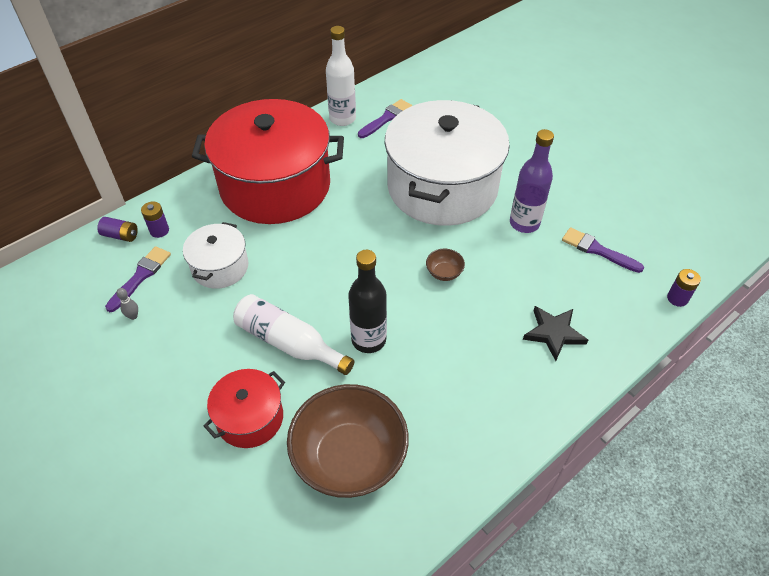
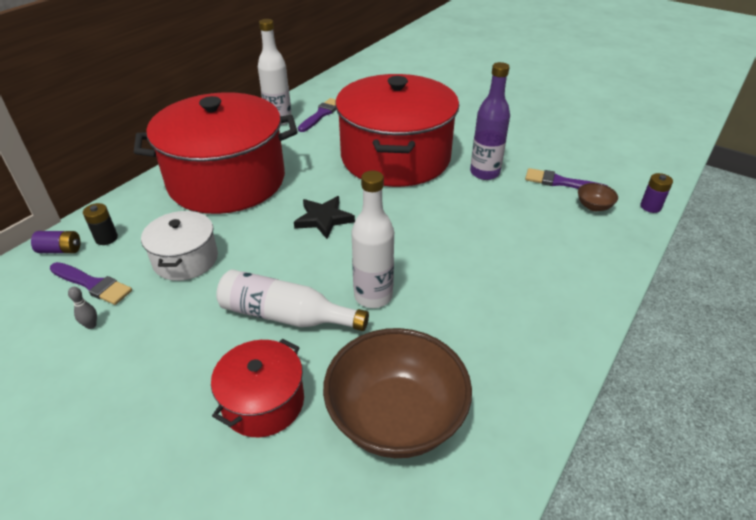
camera: 15 degrees left, 10 degrees down
(140, 276) = (92, 284): purple brush -> purple brush turned 105 degrees clockwise
(159, 230) = (106, 238): purple battery -> black battery
(368, 340) = (373, 296): black bottle -> white bottle
(442, 187) = (395, 157): white pot -> red pot
(444, 273) = (426, 224): brown bowl -> brown bowl (593, 206)
(553, 333) = (556, 255): black star -> black star (323, 219)

